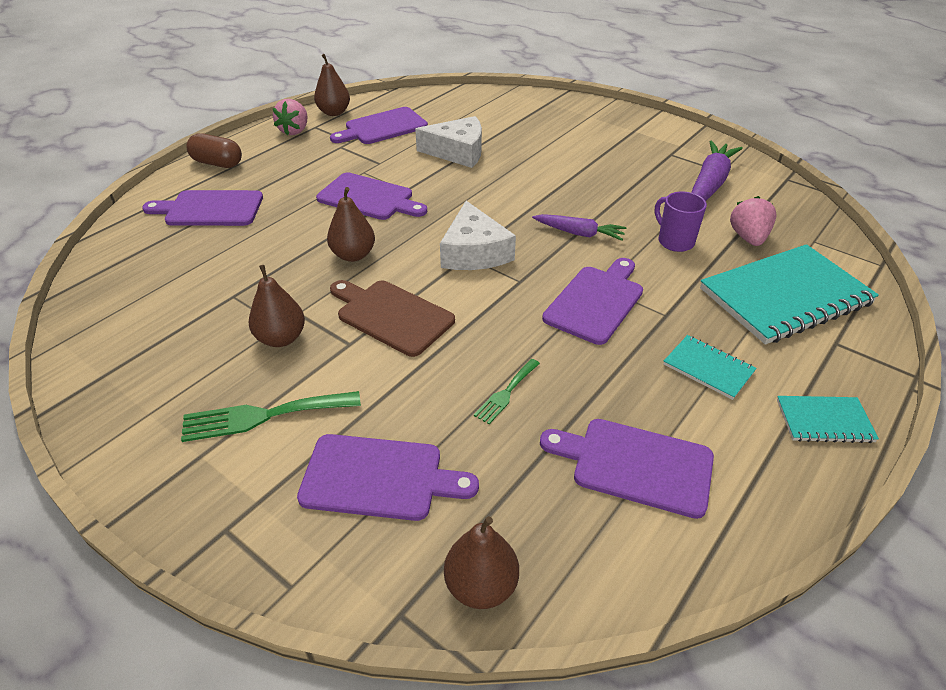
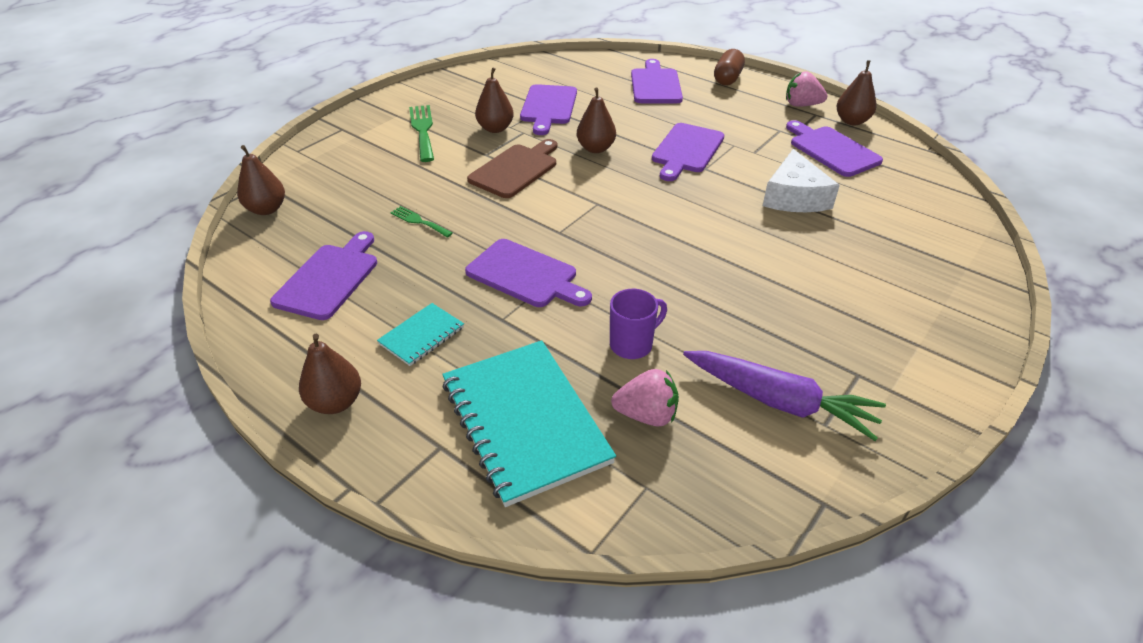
camera: 90 degrees right, 0 degrees up
(379, 478) = (359, 172): purple cutting board -> purple cutting board (548, 107)
(474, 252) = (603, 207): white cheese -> none
(579, 233) = (641, 273): purple carrot -> none
(824, 421) = (336, 402): turquoise notebook -> brown pear

